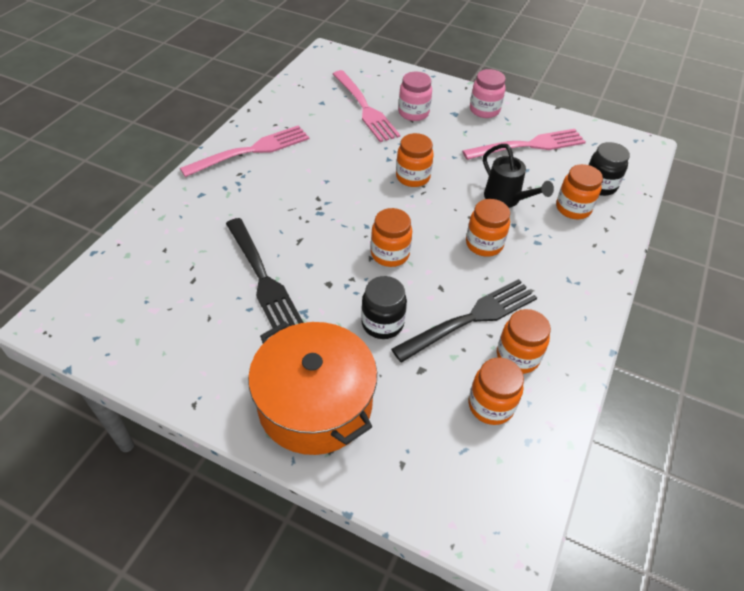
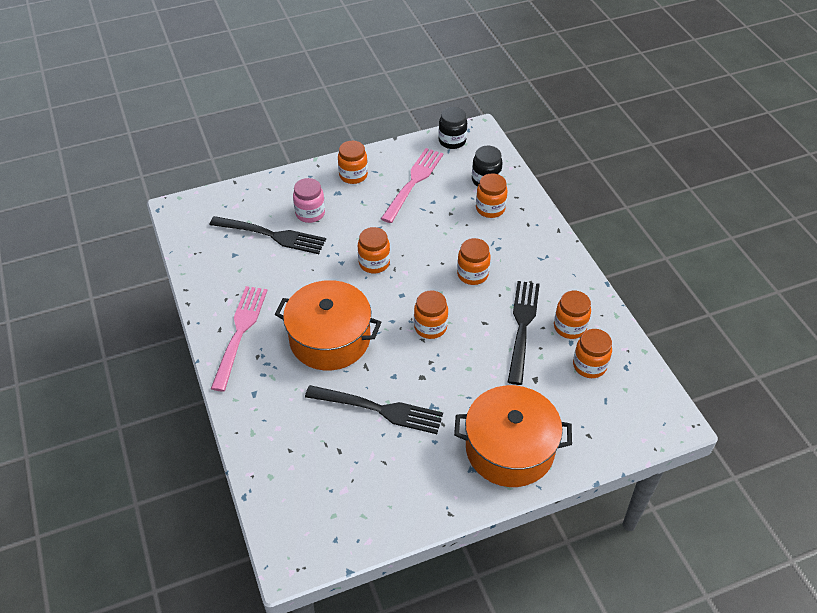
camera: 45 degrees left, 0 degrees up
(303, 201) = (330, 339): none -> orange pot
(365, 108) = (271, 235): pink fork -> black fork
(382, 323) = (482, 372): black jar -> black jar (452, 141)
(484, 110) = (353, 175): pink jar -> orange jar
(506, 199) = (447, 233): black watering can -> none

